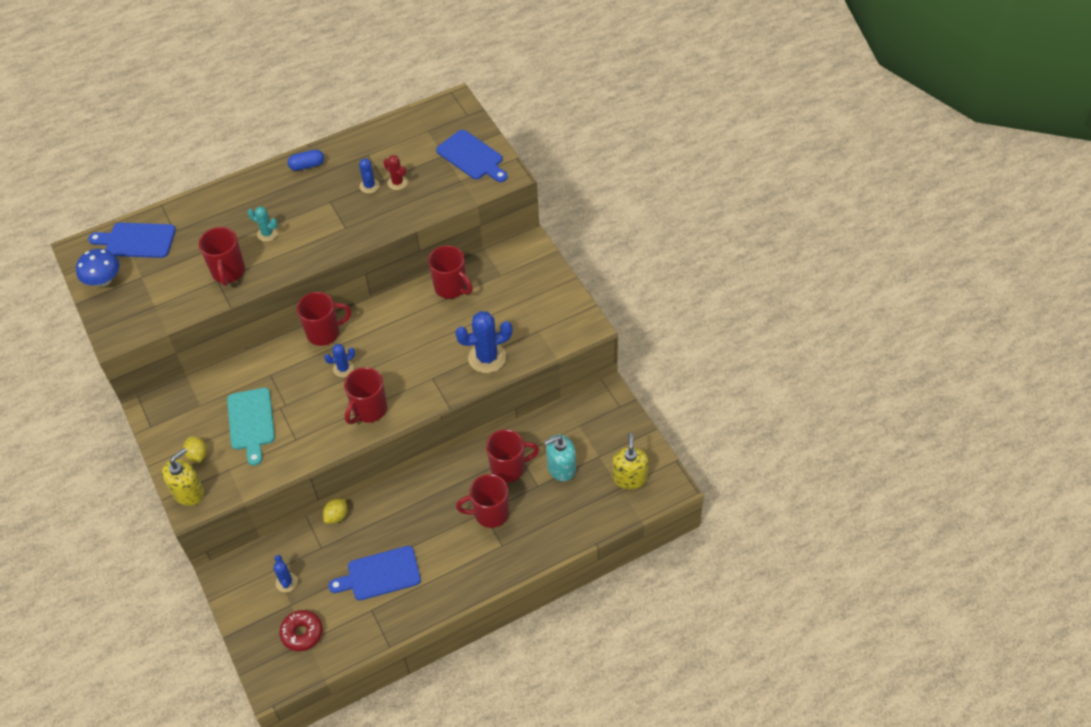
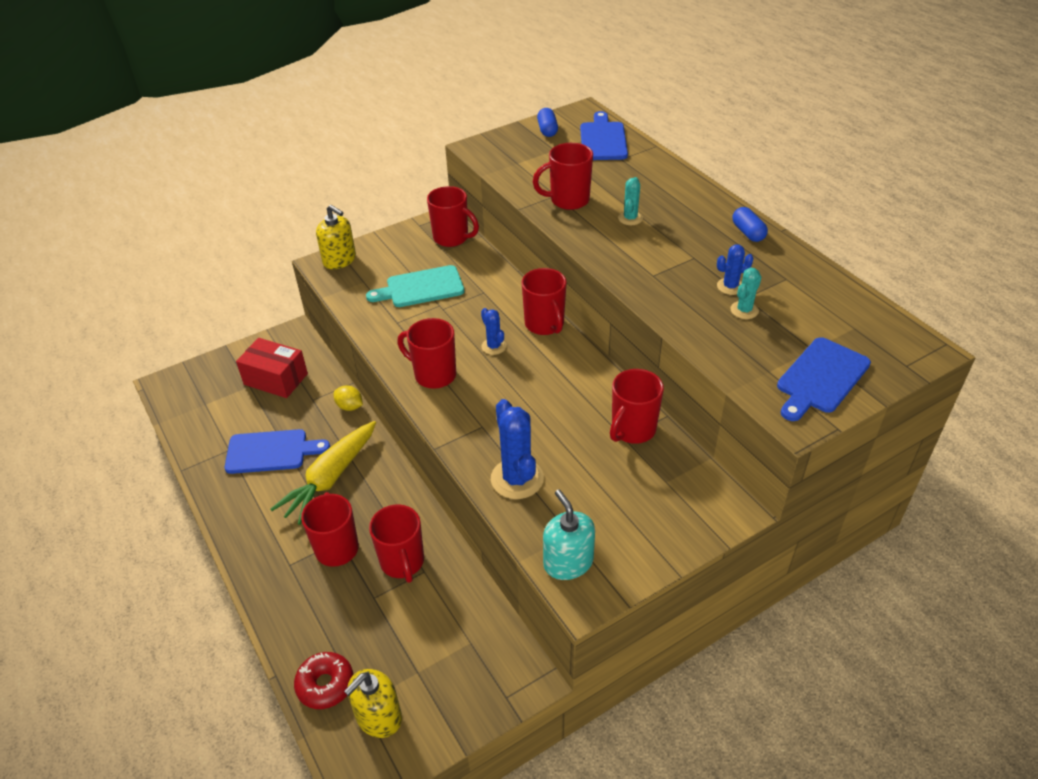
camera: 85 degrees right, 10 degrees down
(103, 280) = (547, 130): blue mushroom -> blue capsule
(181, 399) = (452, 238): none -> red mug
(197, 455) = (382, 259): yellow lemon -> none
(286, 582) = (276, 379): blue cactus -> red box
(302, 633) = (215, 399): red donut -> red donut (325, 684)
(380, 574) = (271, 451): blue cutting board -> blue cutting board turned 105 degrees clockwise
(397, 182) = (744, 310): red cactus -> turquoise cactus
(418, 524) = (330, 478): none -> yellow carrot
(561, 468) = (400, 624): turquoise soap dispenser -> turquoise soap dispenser (568, 562)
(629, 477) = (378, 717): yellow soap dispenser -> yellow soap dispenser turned 135 degrees clockwise

